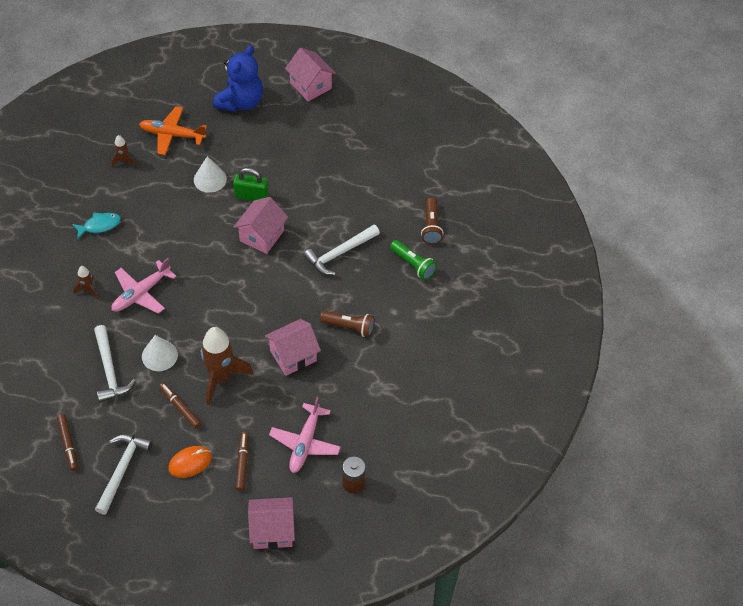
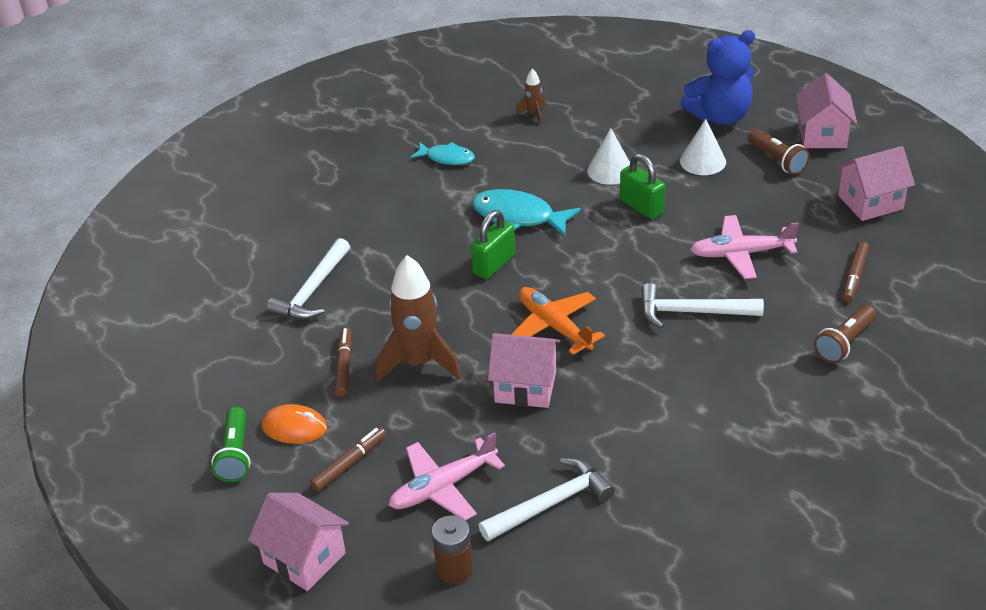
camera: 45 degrees right, 15 degrees down
(68, 444) = (196, 335): brown marker -> brown marker (854, 276)
(88, 290) = (372, 208): brown rocket -> none
(122, 470) = (219, 391): white hammer -> white hammer (551, 503)
(141, 293) = (423, 238): pink plane -> pink plane (741, 254)
(159, 355) = (378, 305): white cone -> white cone (702, 161)
(172, 135) = (610, 114): orange plane -> orange plane (554, 326)
(185, 244) = (518, 217): none -> turquoise fish
(202, 287) = (494, 264): none -> green padlock
(262, 235) = (614, 249): pink house -> pink house (870, 202)
(349, 327) = (626, 394): brown flashlight -> brown flashlight (777, 160)
(413, 264) = (779, 371): green flashlight -> green flashlight (235, 454)

